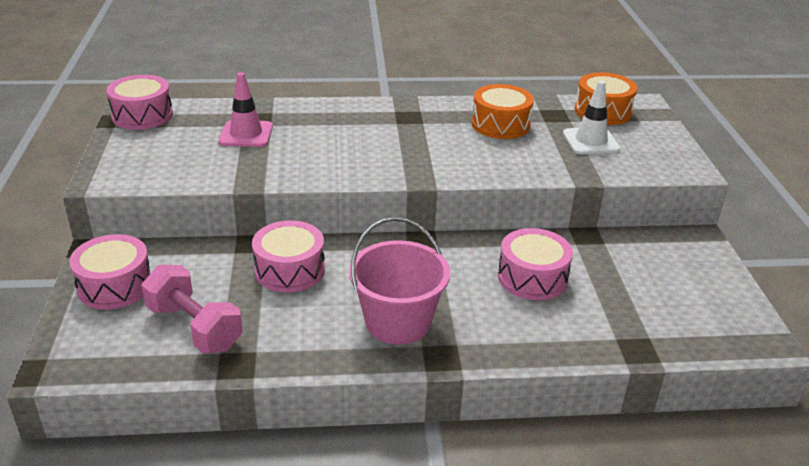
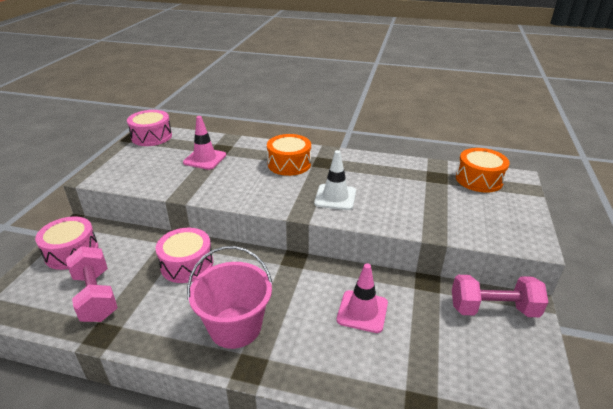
camera: 20 degrees right, 0 degrees up
(500, 124) = (389, 178): orange drum -> orange drum (289, 164)
(532, 277) = (362, 311): pink drum -> pink traffic cone
(590, 141) = (455, 203): white traffic cone -> white traffic cone (335, 197)
(666, 248) = (493, 309): none -> pink dumbbell

